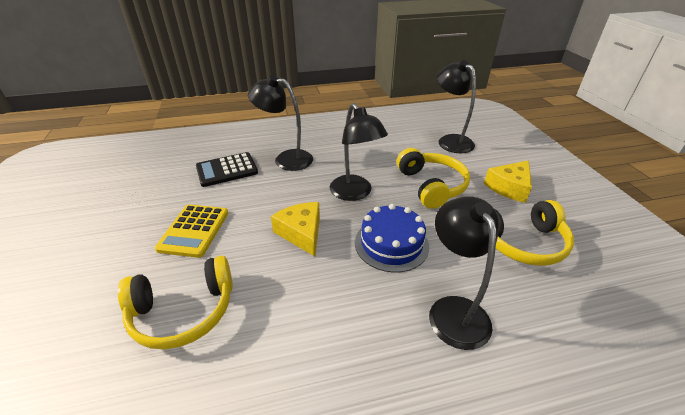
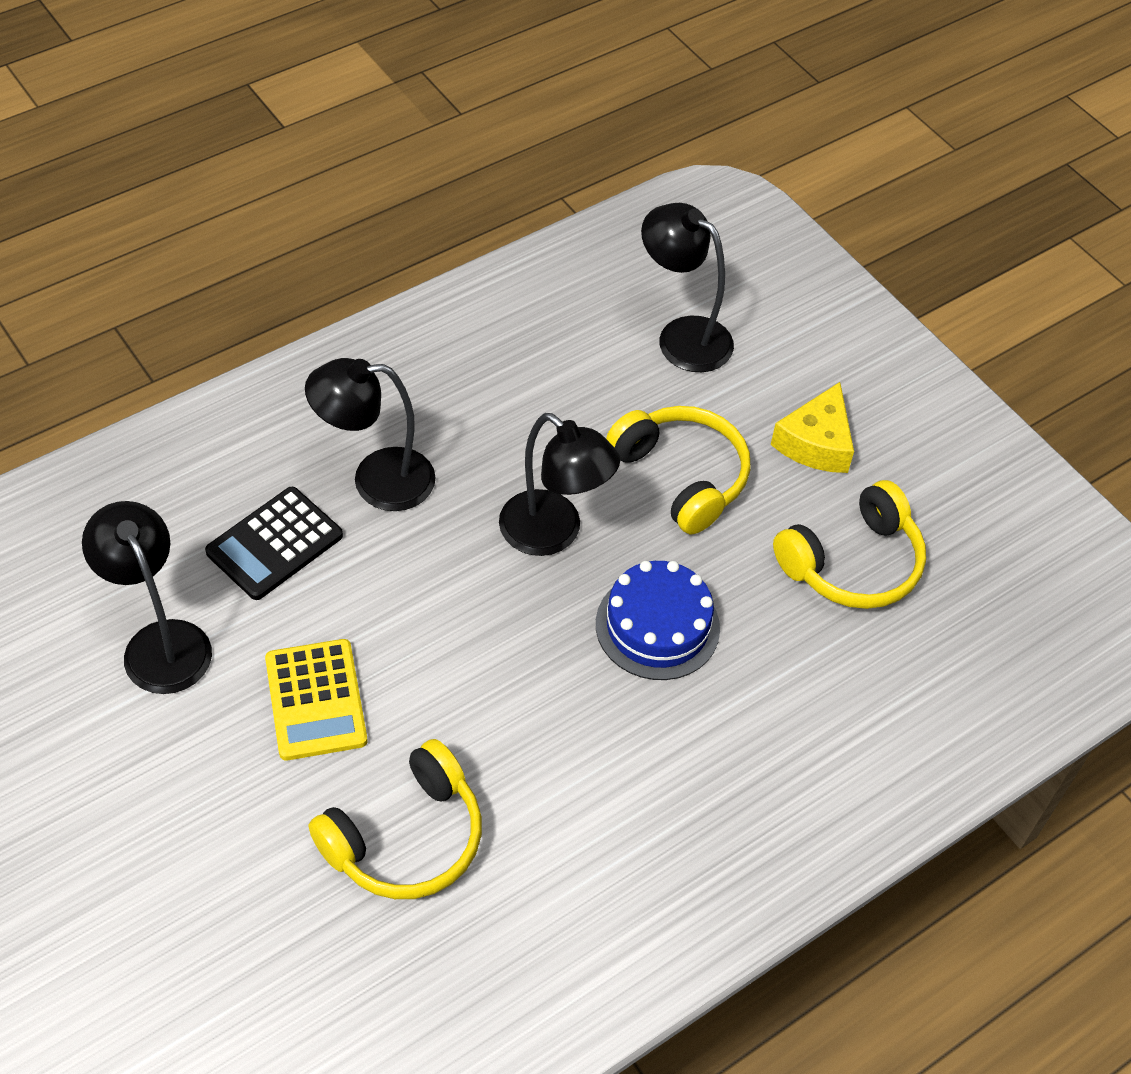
camera: 25 degrees left, 15 degrees up
(301, 233) = (503, 648): yellow cheese -> none
(454, 310) = (781, 712): black lamp -> black lamp (160, 642)

